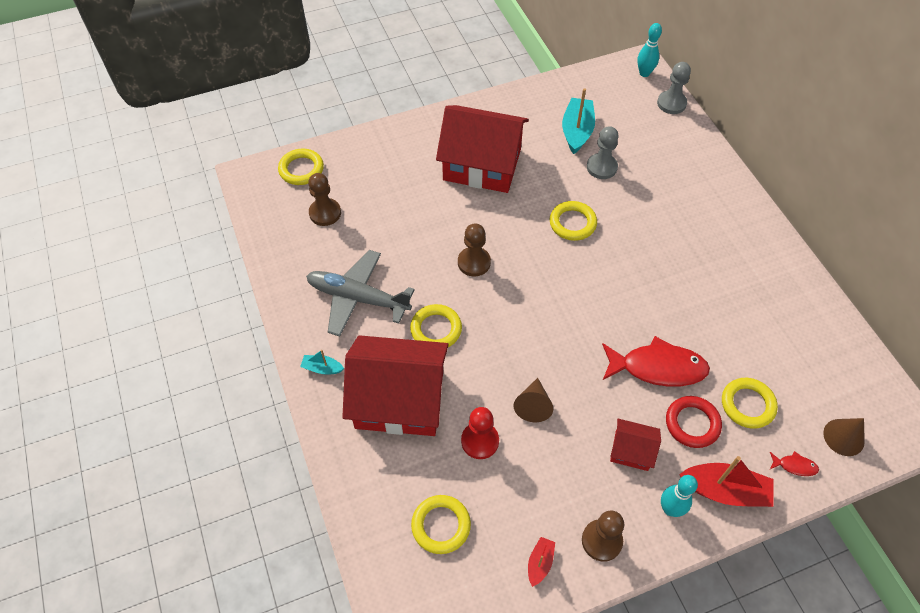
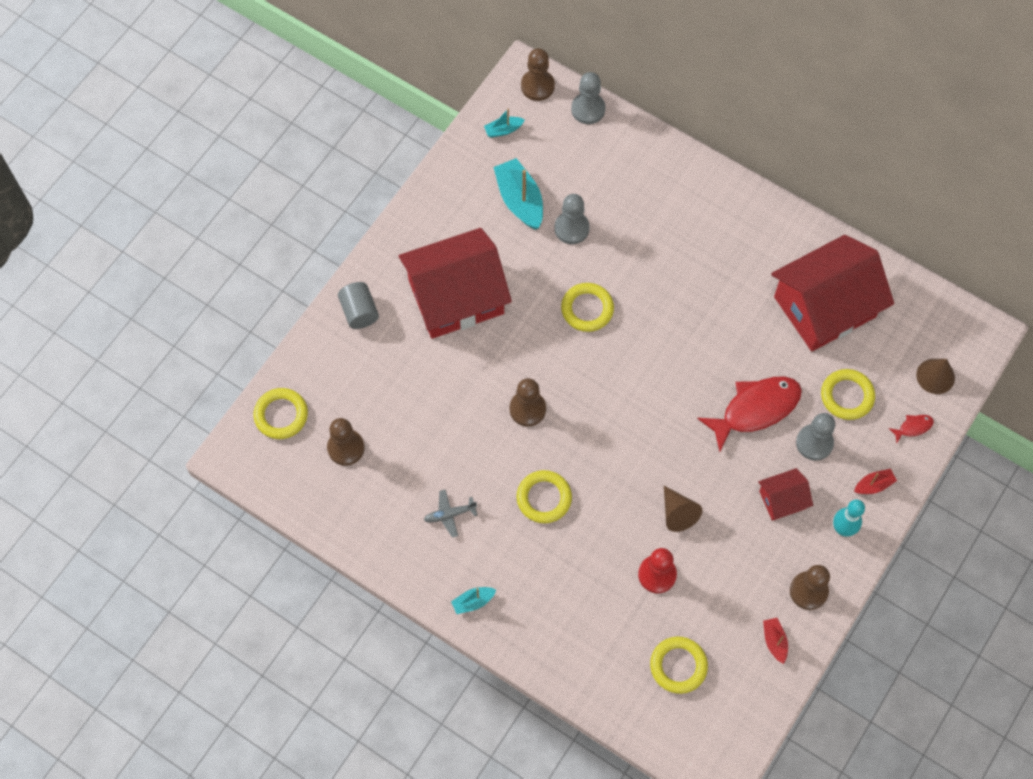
camera: 35 degrees left, 10 degrees up
(357, 298) = (449, 514): grey plane -> grey plane, size x0.44
(399, 400) = (563, 584): red house -> red house (824, 307)
(408, 138) = (359, 312): none -> grey cylinder
(598, 86) = (503, 130): none -> turquoise boat
(644, 73) = (537, 86): turquoise bowling pin -> brown pawn
(692, 423) = (814, 443): red ring -> grey pawn
(724, 491) = (873, 485): red boat -> red boat, size x0.52

